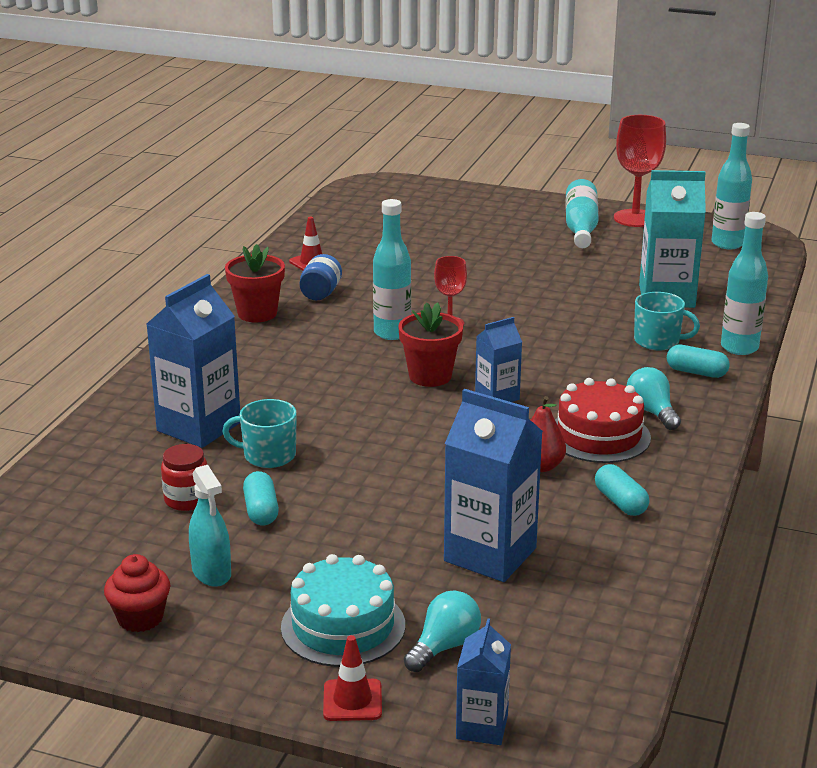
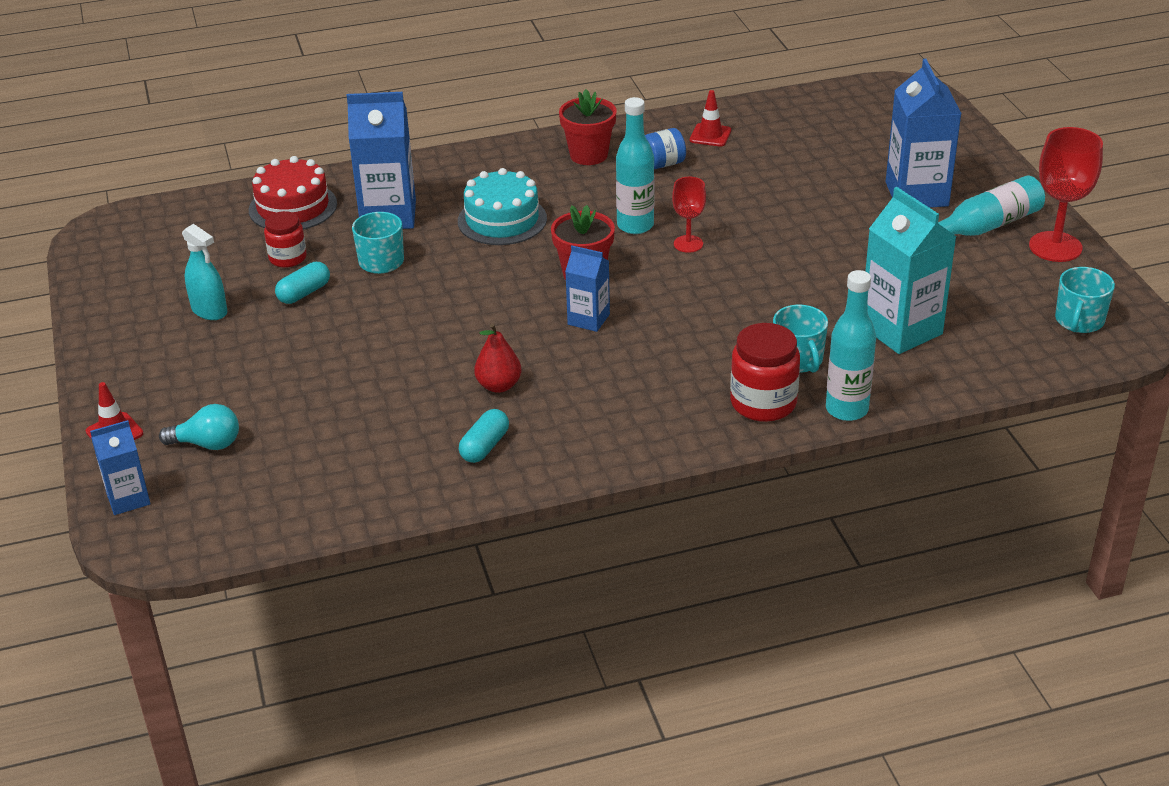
camera: 55 degrees right, 10 degrees up
(140, 618) = (134, 310): red cupcake -> none
(211, 572) = (209, 310): turquoise spray bottle -> turquoise spray bottle turned 75 degrees counterclockwise
(343, 626) = (194, 391): turquoise cake -> turquoise cake (502, 220)
(490, 554) = (344, 415): blue carton -> blue carton (916, 194)
(599, 435) = (582, 395): red cake -> red cake (293, 207)
(651, 412) = (656, 406): turquoise light bulb -> none
(696, 372) = (763, 403): turquoise capsule -> red jar
(727, 244) = (1079, 321): turquoise bottle -> turquoise mug

